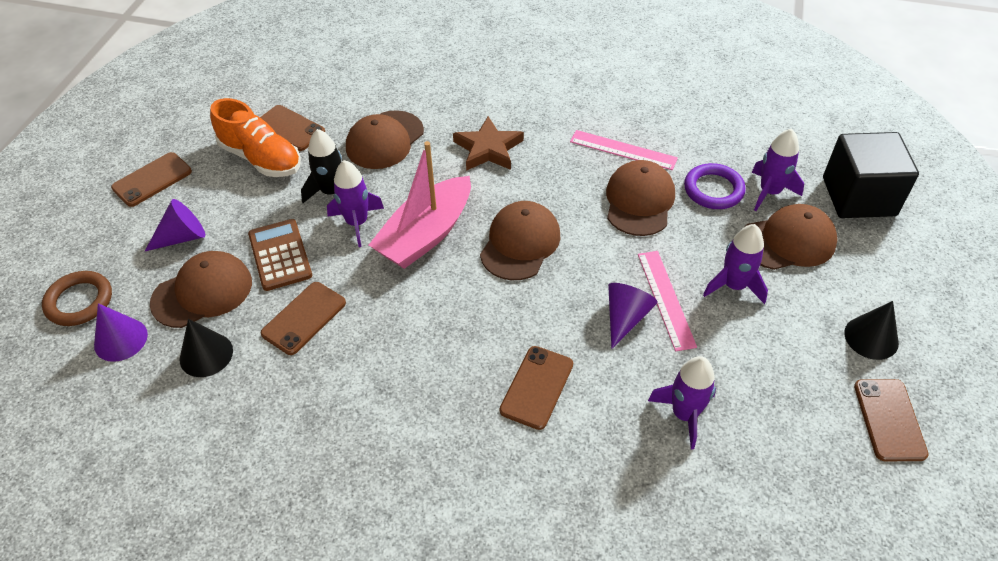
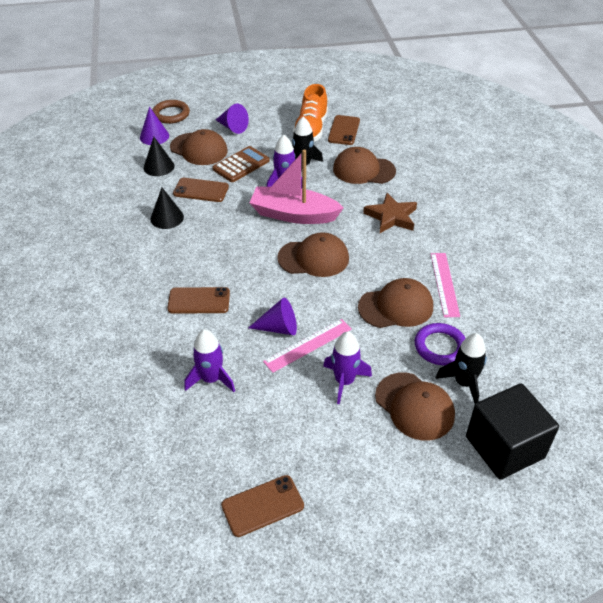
camera: 65 degrees right, 5 degrees down
(152, 180) = (267, 101): brown phone -> none
(769, 192) = (463, 383): purple rocket -> black rocket
(871, 337) = (341, 481): black cone -> black cone (167, 218)

